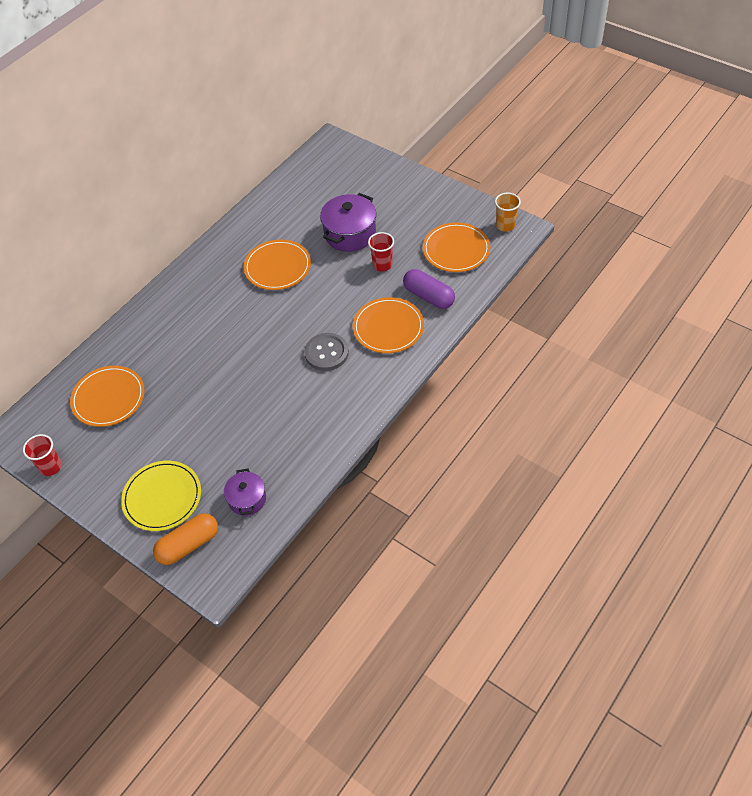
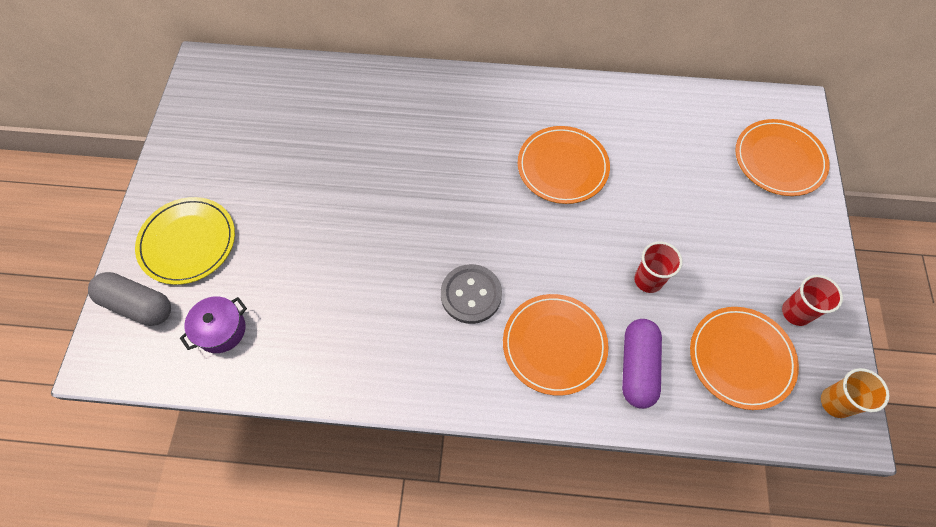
camera: 55 degrees right, 10 degrees up
(51, 467) = (182, 120): red cup -> red cup (796, 312)
(108, 398) = (288, 117): orange plate -> orange plate (779, 160)
(188, 545) = (138, 305): orange capsule -> grey capsule
(350, 234) = (669, 214): purple pot -> none

